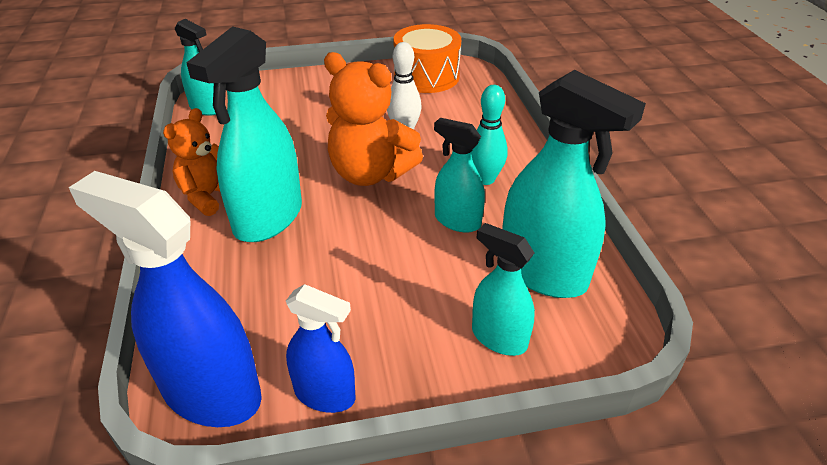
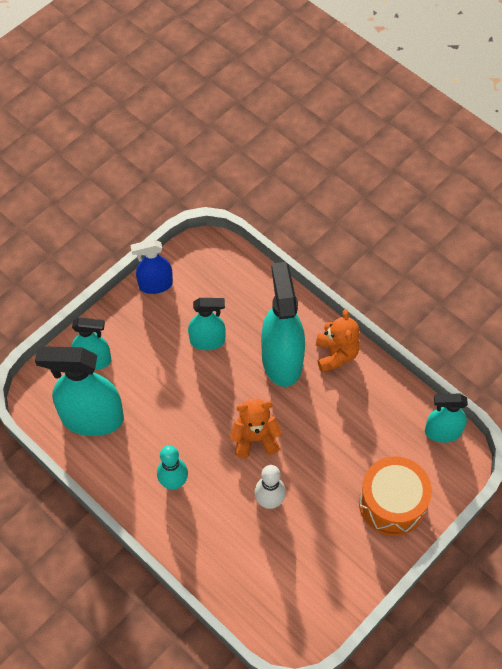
camera: 145 degrees right, 20 degrees up
(211, 393) = (205, 256): blue spray bottle -> none
(370, 173) = (255, 438): orange teddy bear -> orange teddy bear, size x0.66
(426, 76) = (313, 598): orange drum -> orange drum (392, 503)
(457, 221) = (167, 429): turquoise spray bottle -> turquoise spray bottle (207, 341)

